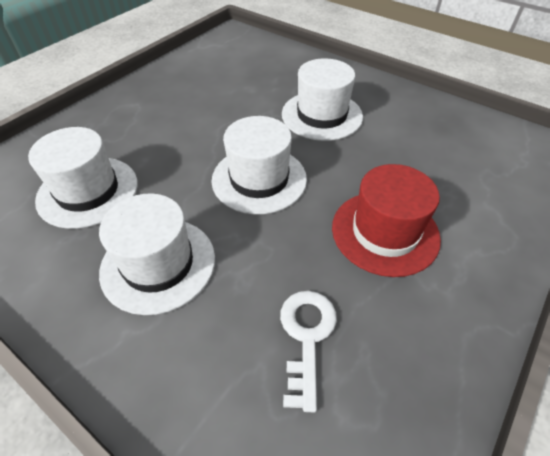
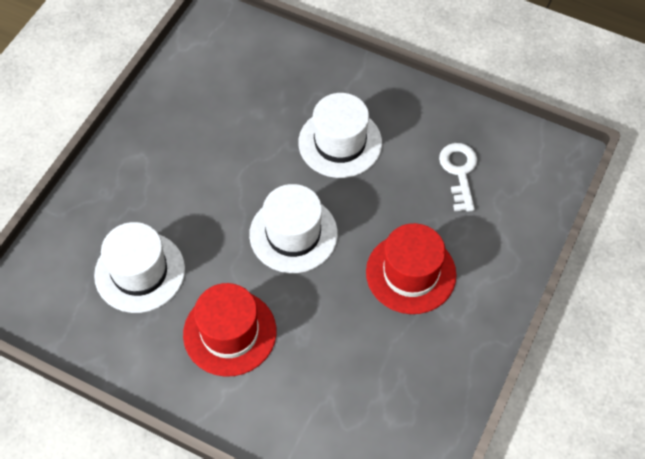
camera: 10 degrees left, 10 degrees up
(158, 264) = (229, 332): white hat -> red hat
(306, 336) = (358, 371): white key -> white key (459, 171)

